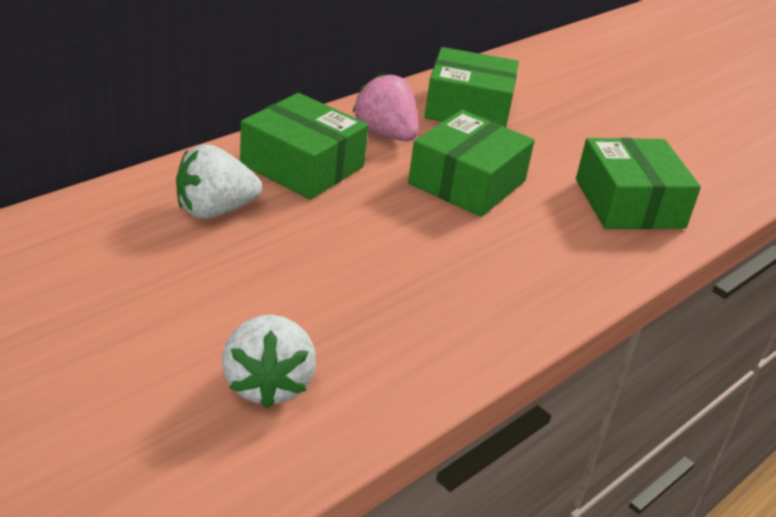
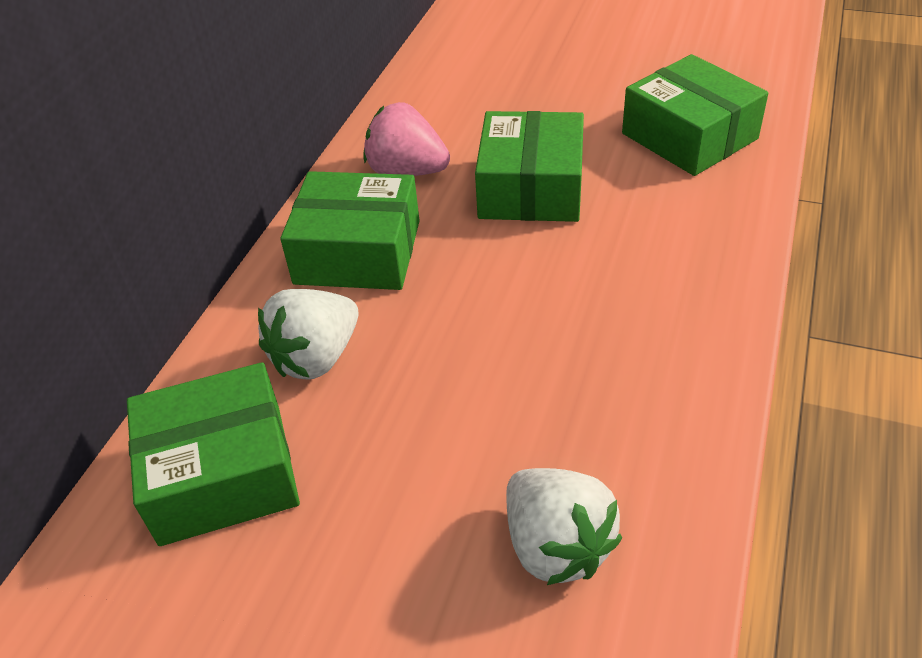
camera: 20 degrees left, 10 degrees up
(468, 108) = (458, 101): green box -> green box (222, 473)

